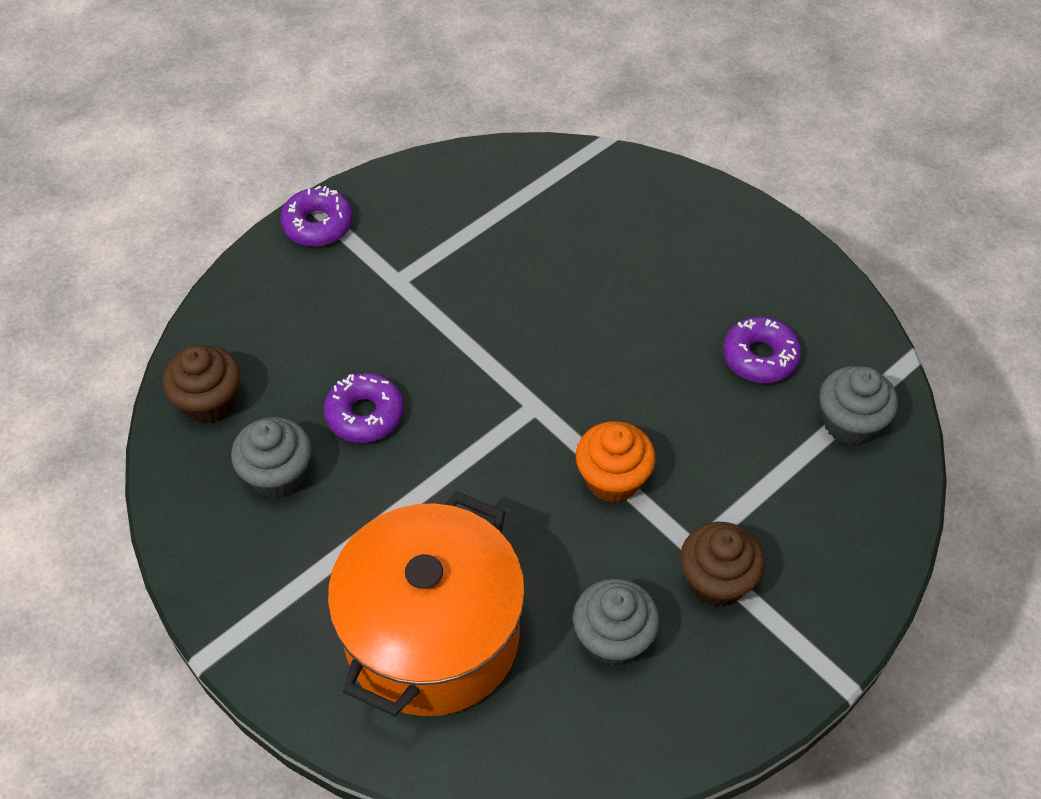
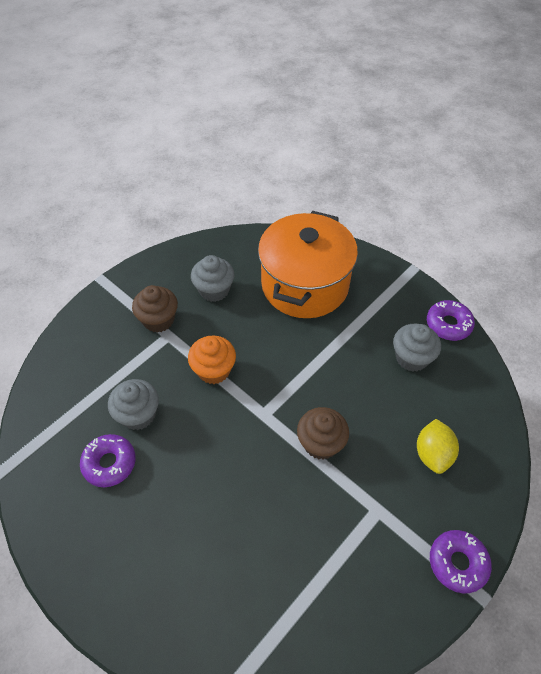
camera: 175 degrees right, 0 degrees up
(210, 402) = (472, 400): brown cupcake -> brown cupcake (321, 443)
(300, 336) = (433, 454): none -> yellow lemon
(365, 414) = (371, 399): purple donut -> purple donut (448, 324)
(849, 423) = (60, 418): grey cupcake -> grey cupcake (138, 414)

